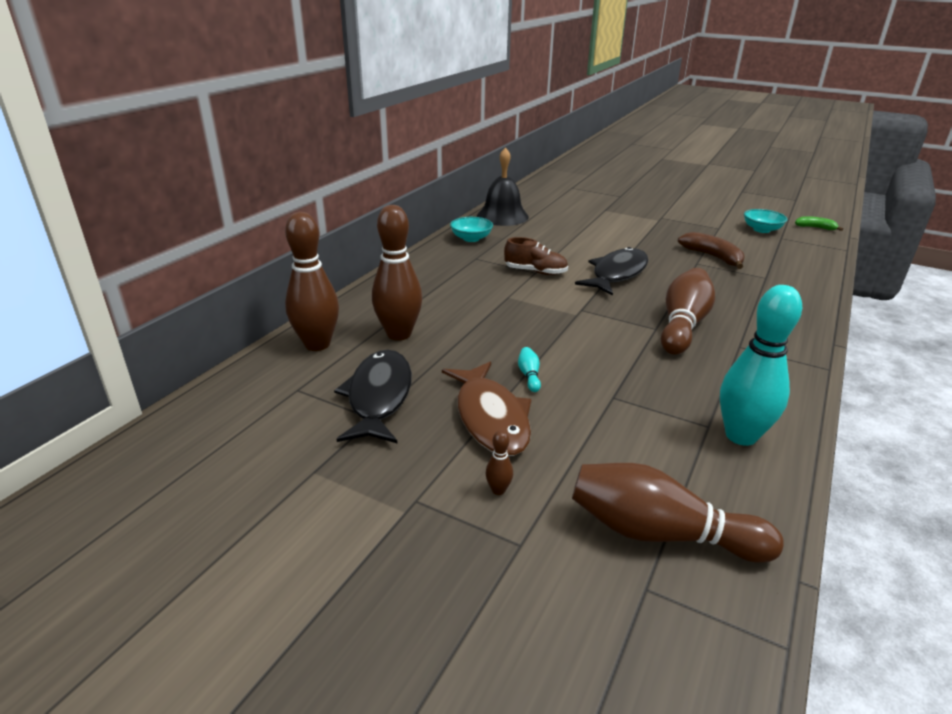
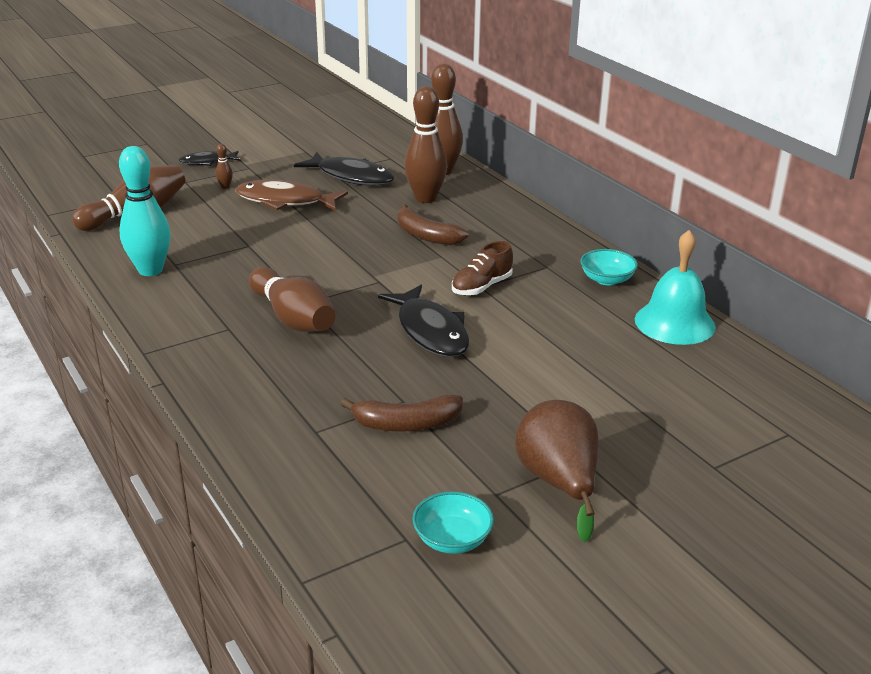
camera: 120 degrees right, 0 degrees up
(429, 563) = (207, 162): none -> black fish
(479, 312) = (426, 235): none -> brown banana
(502, 216) = (674, 323): black bell -> turquoise bell
(529, 375) = (311, 226): turquoise bowling pin -> none
(686, 218) = (559, 482): none -> brown pear
(815, 228) = (406, 620): green banana -> none

